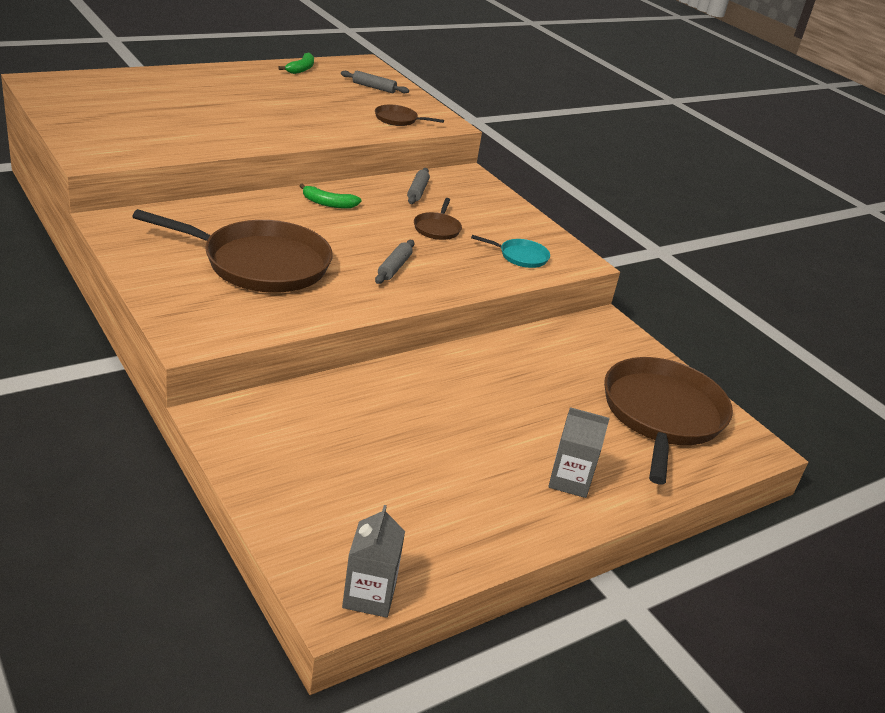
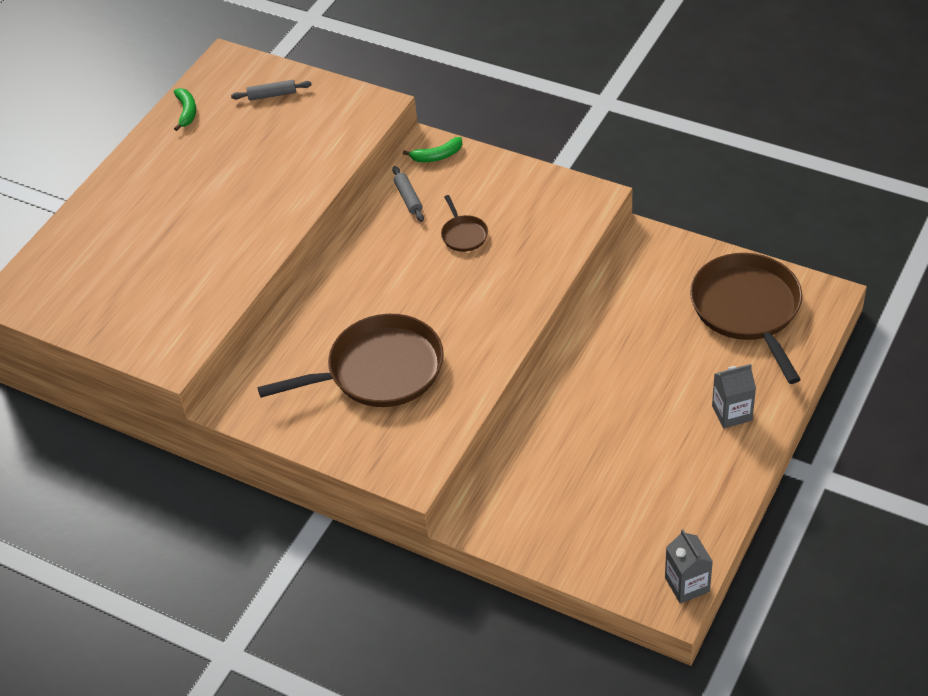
camera: 20 degrees left, 15 degrees up
(328, 203) = (358, 265): green banana -> green banana (437, 156)
(394, 267) = (474, 304): grey rolling pin -> none
(398, 119) = (336, 129): brown pan -> none
(521, 256) = (550, 223): turquoise pan -> none

